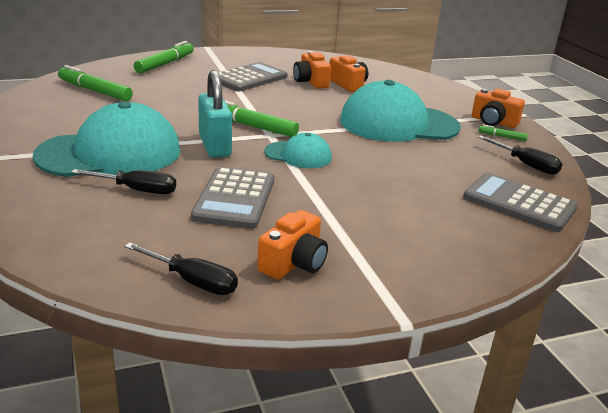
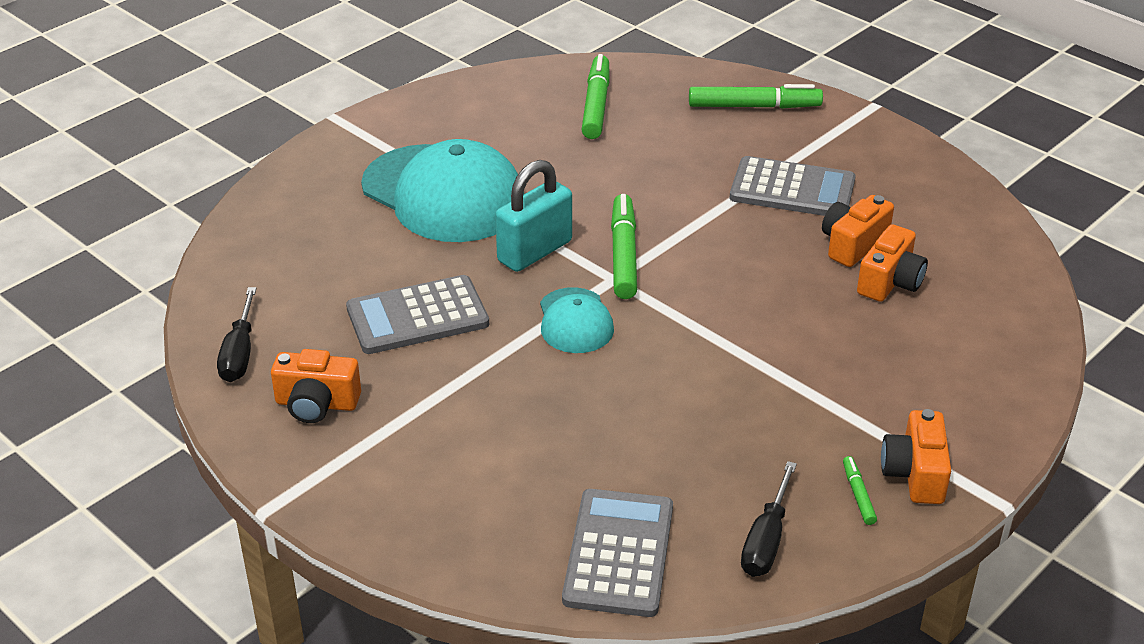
camera: 65 degrees right, 10 degrees up
(136, 190) = (378, 247): black screwdriver -> none
(398, 124) = (783, 375): turquoise cap -> none

